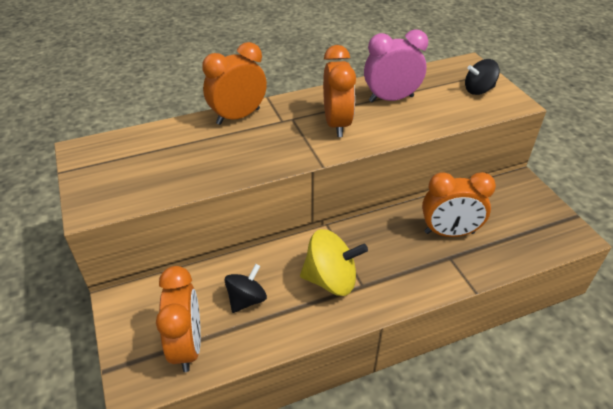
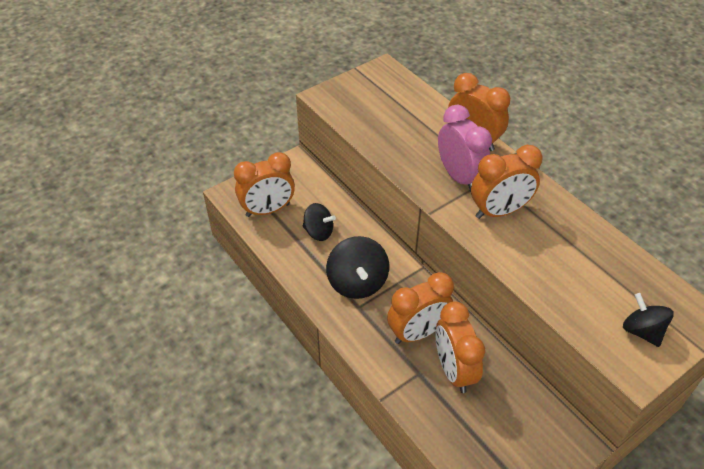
camera: 75 degrees right, 5 degrees up
(331, 280) = (357, 282): yellow spinning top -> black spinning top
(391, 99) = (570, 248): pink clock -> pink clock (459, 177)
(404, 247) = (418, 333): none -> orange clock

